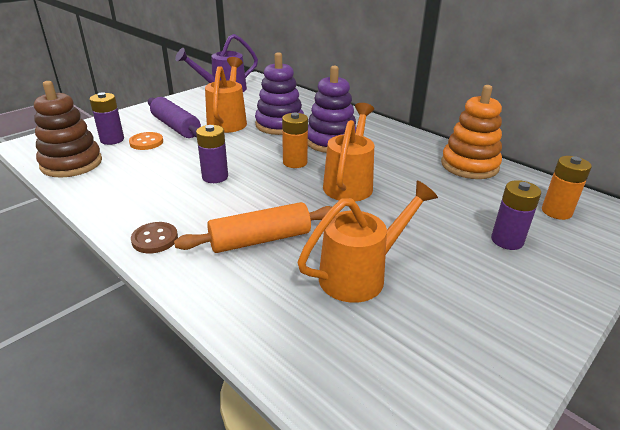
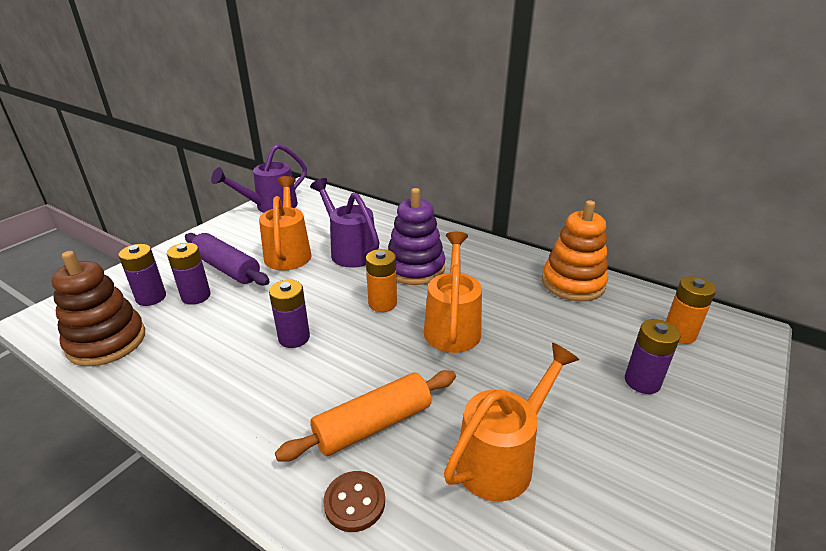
camera: 10 degrees left, 0 degrees up
(146, 142) = (196, 296): orange button -> purple battery
(155, 239) = (244, 445): brown button -> brown button (354, 502)
(279, 125) = (350, 251): purple stacking toy -> purple watering can

